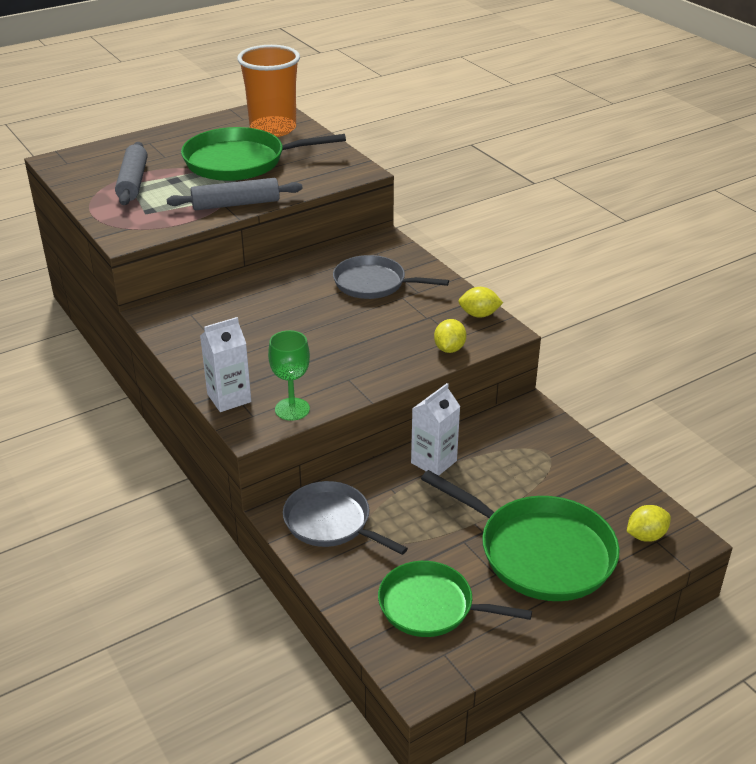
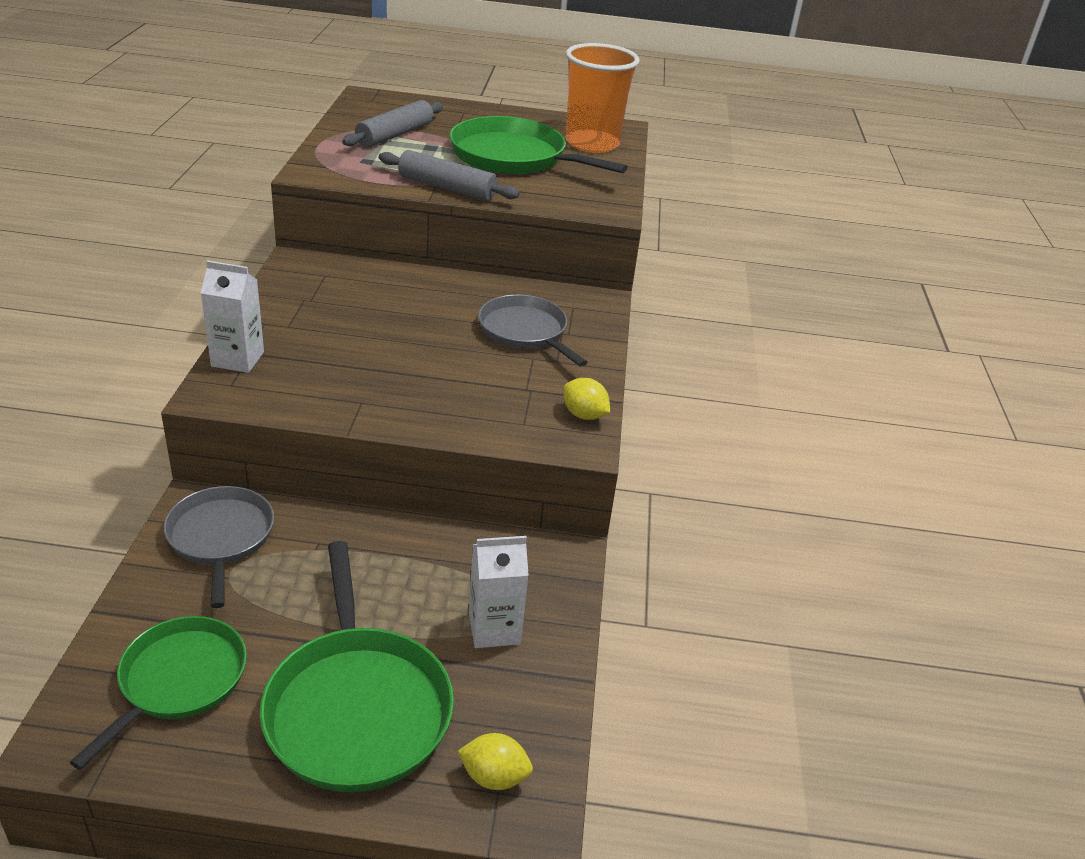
camera: 35 degrees right, 0 degrees up
(292, 409) = (270, 399): green goblet -> none
(431, 606) = (179, 680): green pan -> green pan turned 60 degrees clockwise
(434, 462) = (393, 544): white carton -> white carton (494, 628)
(449, 349) = (500, 430): yellow lemon -> none

